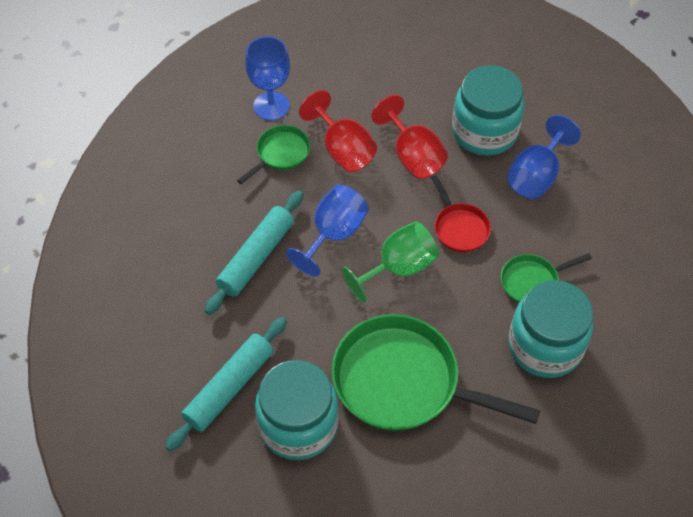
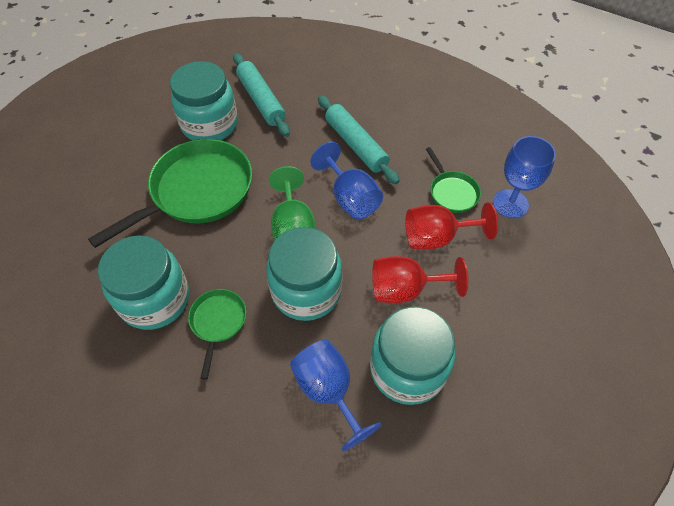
camera: 115 degrees right, 0 degrees up
(459, 227) = (306, 291): red pan -> turquoise jar

